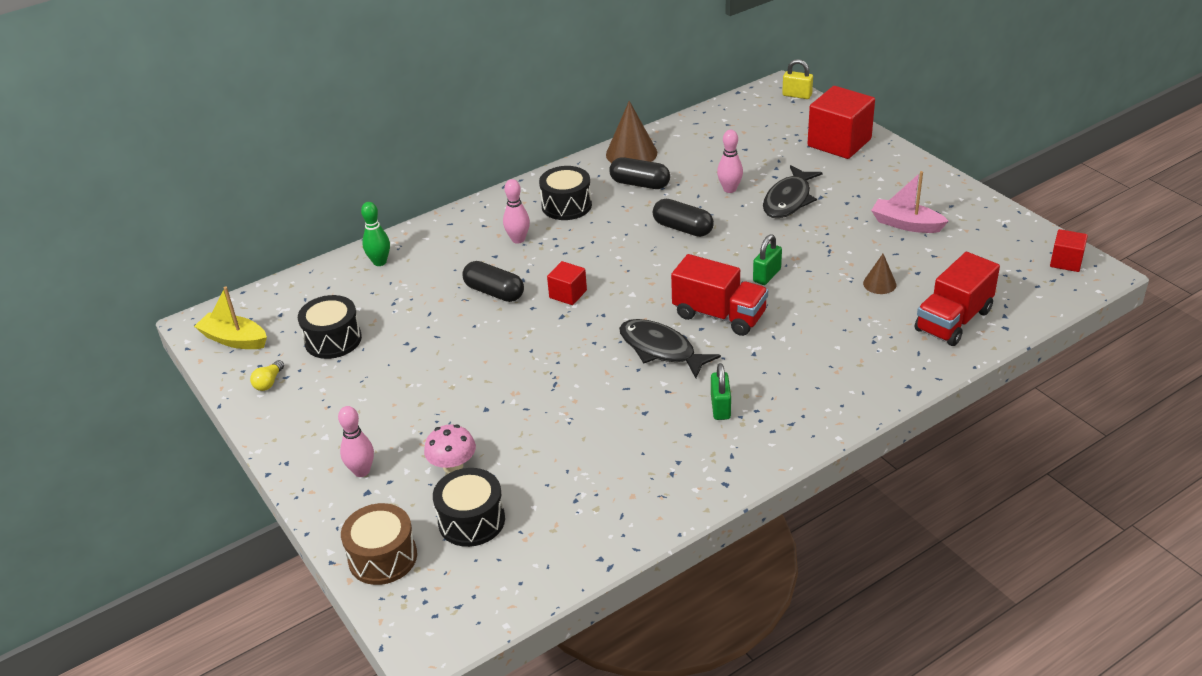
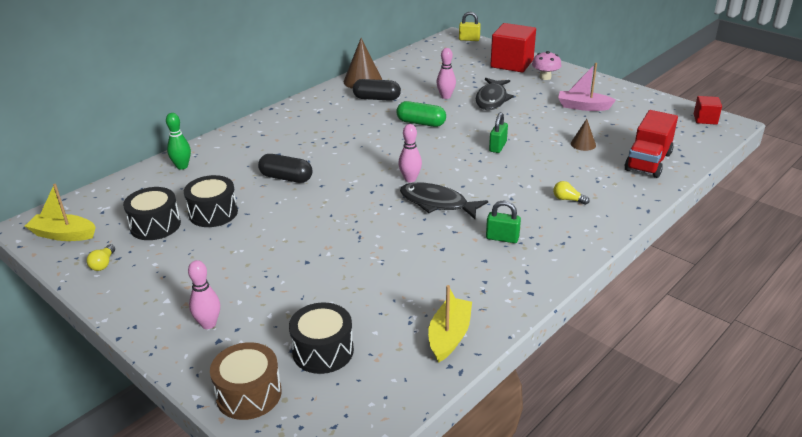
camera: 15 degrees left, 5 degrees down
(453, 466) = (291, 309): pink mushroom -> pink mushroom (545, 77)
(518, 239) = (294, 141): pink bowling pin -> pink bowling pin (410, 179)
(566, 205) = (325, 116): black drum -> black drum (213, 213)
(568, 294) = (347, 173): red cube -> none
(612, 523) = (449, 336): none -> yellow boat
(683, 228) = (421, 123): black capsule -> green capsule
(719, 315) = (473, 175): red truck -> none
(720, 407) = (502, 238): green padlock -> green padlock turned 60 degrees counterclockwise
(823, 364) = (568, 199): none -> yellow light bulb

